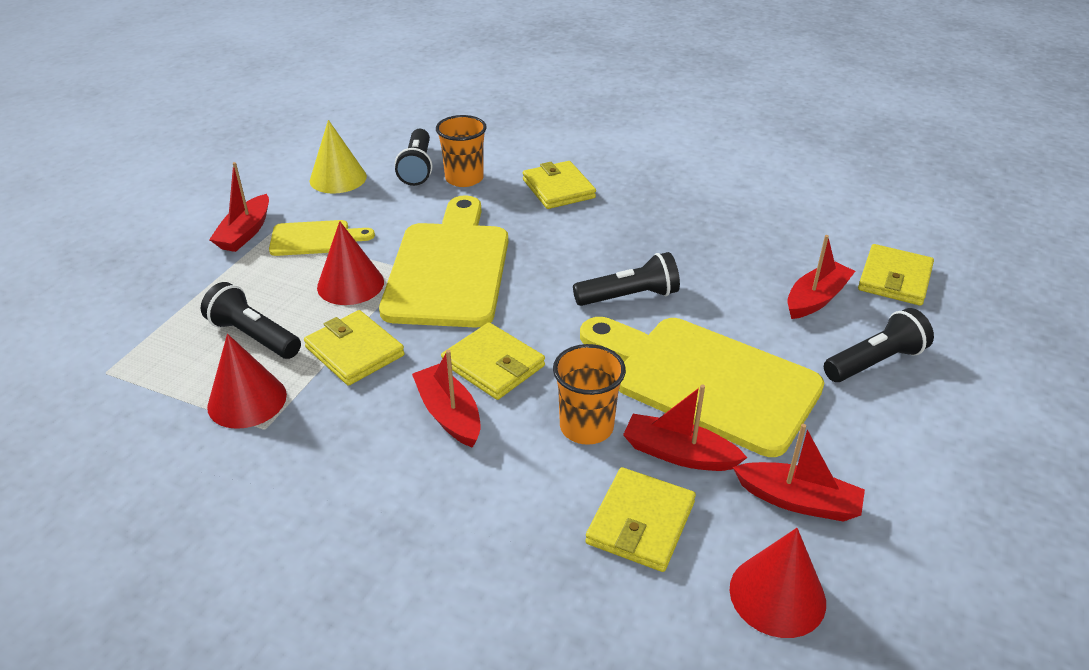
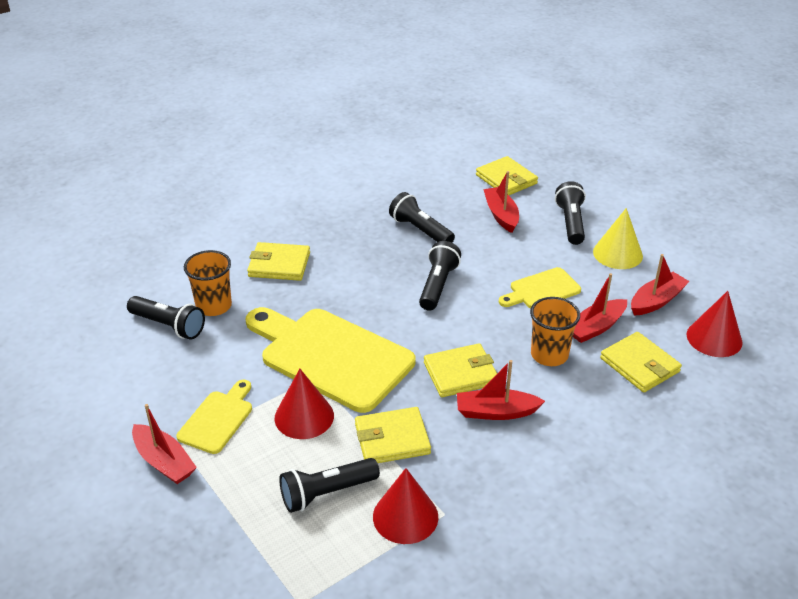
camera: 60 degrees left, 0 degrees up
(338, 178) = (133, 378): yellow cone -> yellow cone (617, 253)
(705, 380) = (541, 290): yellow cutting board -> yellow cutting board, size x0.50
(713, 251) = (420, 230): none -> black flashlight

